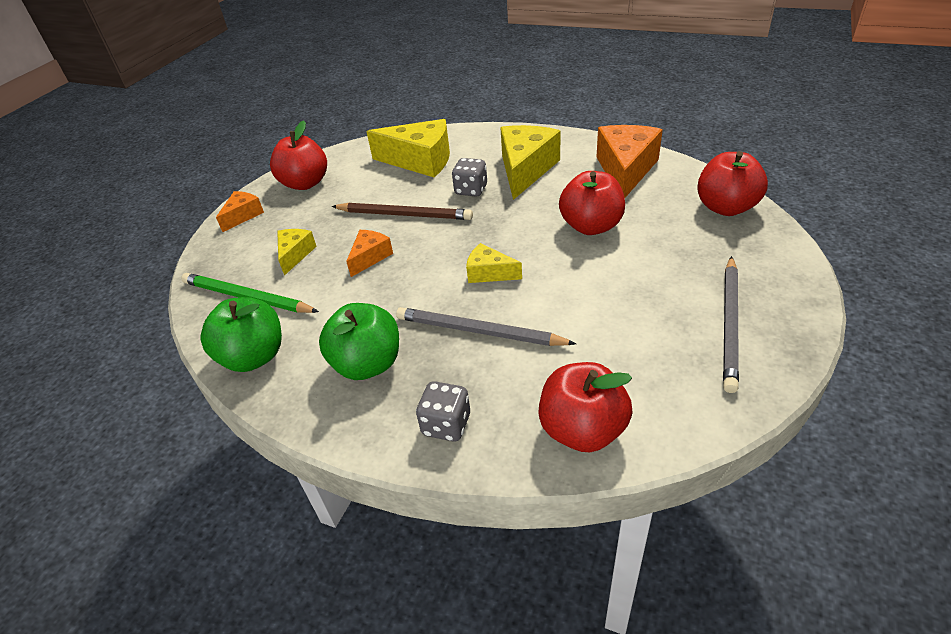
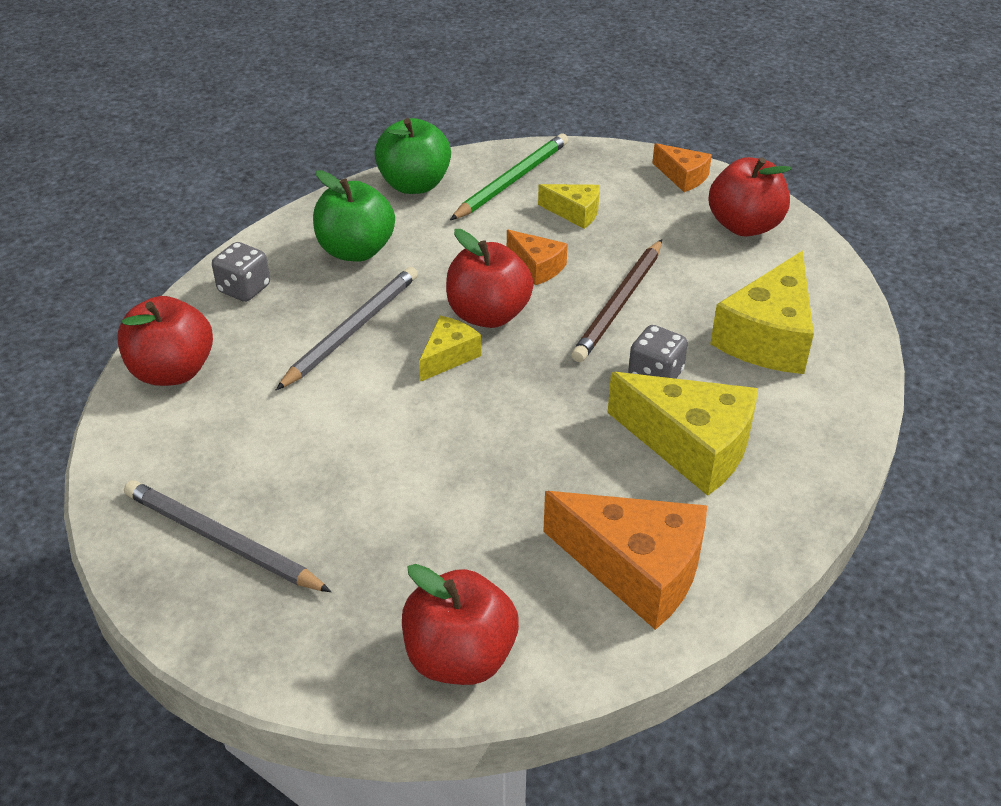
camera: 100 degrees right, 0 degrees up
(591, 226) = (496, 476): red apple -> red apple (488, 315)

